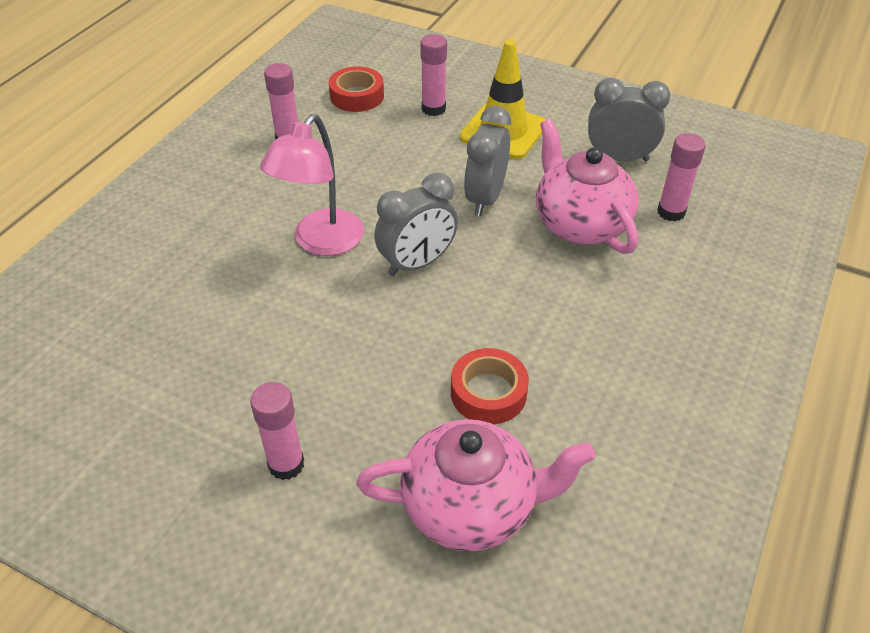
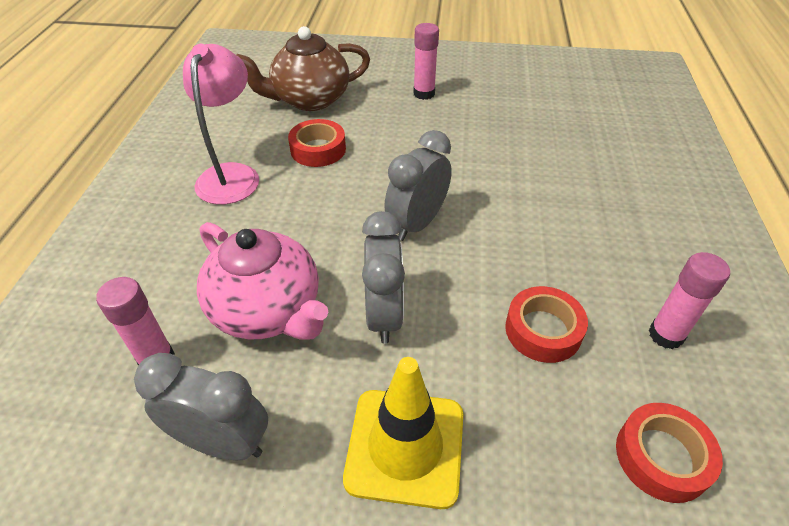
camera: 160 degrees right, 0 degrees up
(321, 242) = (514, 220): pink lamp -> pink lamp (232, 175)
(371, 161) = (543, 330): none -> red tape
(433, 109) = (531, 466): pink glue stick -> none
(471, 507) = (310, 100): pink teapot -> brown teapot
(619, 158) = (222, 442): grey clock -> grey clock turned 150 degrees counterclockwise

